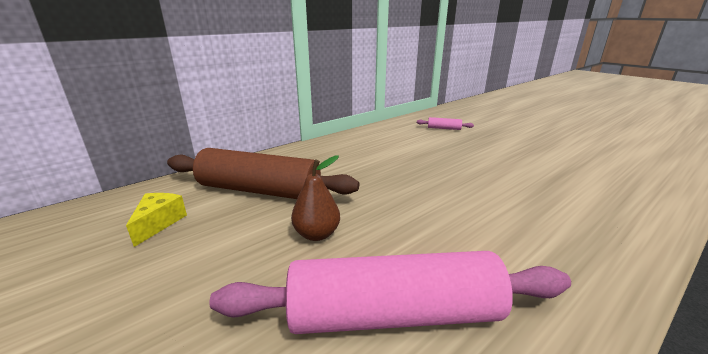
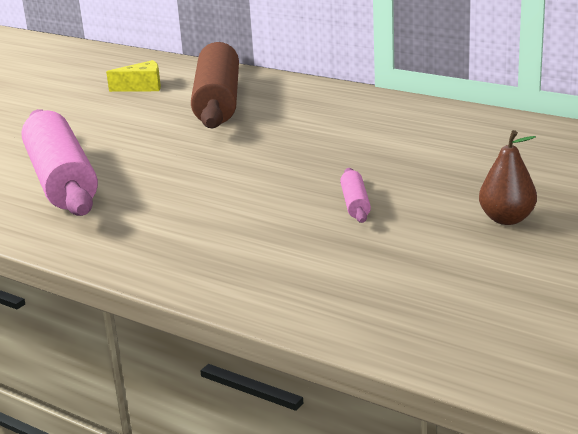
camera: 75 degrees right, 0 degrees up
(317, 234) = (151, 139): brown pear -> brown pear (507, 219)
(444, 128) = (537, 159): pink rolling pin -> pink rolling pin (355, 204)

